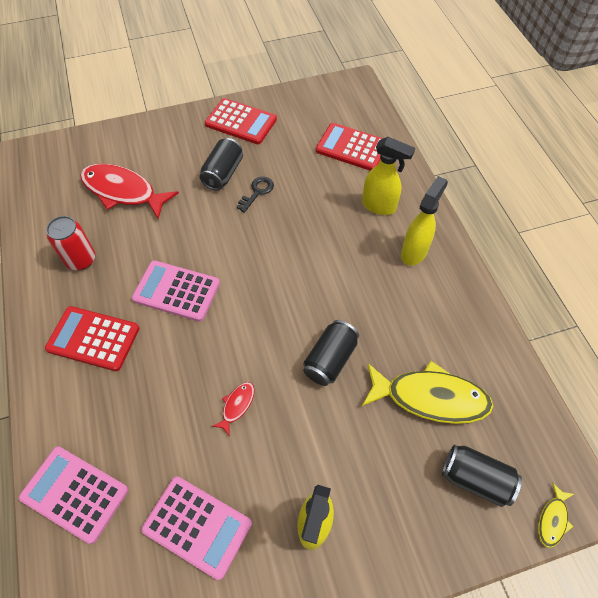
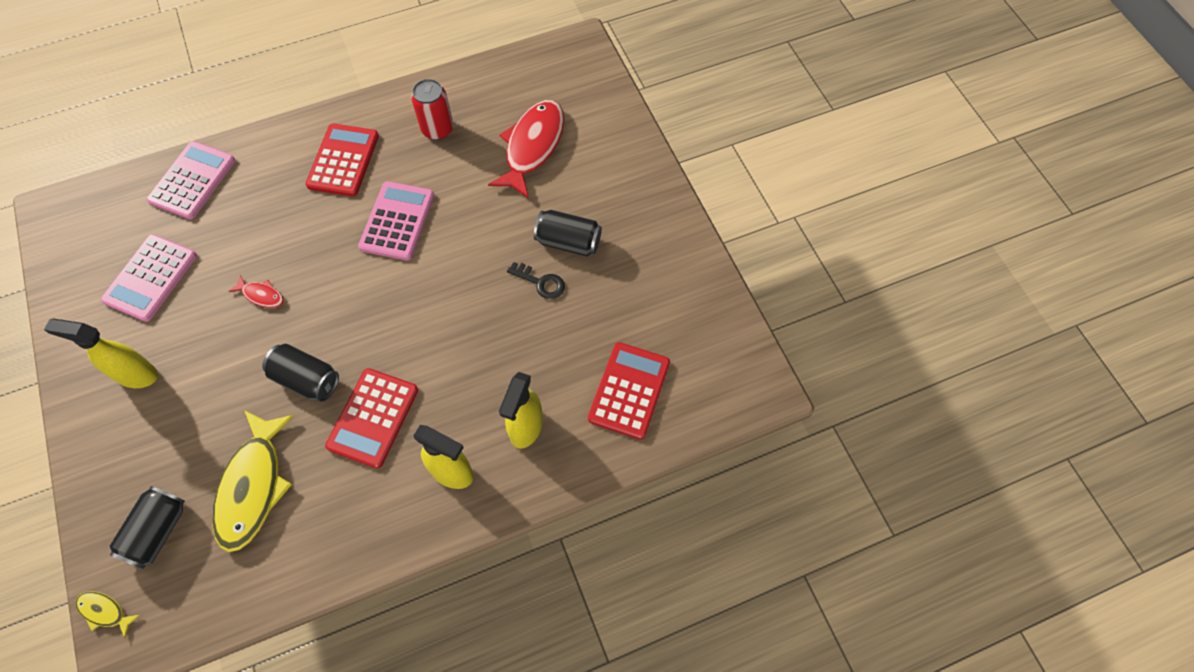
camera: 85 degrees right, 5 degrees up
(241, 122) = (661, 250): red calculator -> red calculator (373, 418)

